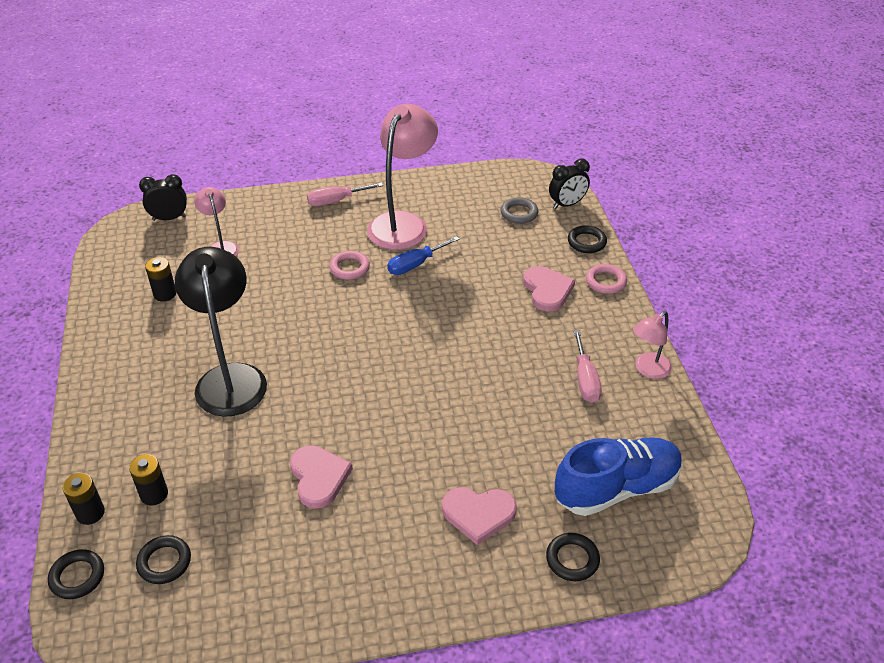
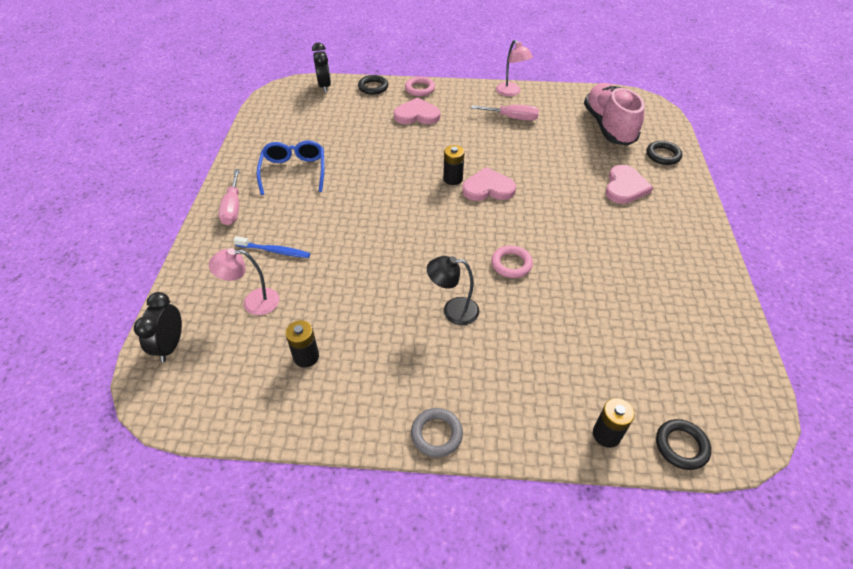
camera: 75 degrees left, 5 degrees up
(154, 494) = (588, 379): black battery -> black battery (453, 179)
(164, 562) = (665, 375): black ring -> none
(230, 378) = (453, 311): black lamp -> black lamp, size x0.52
(285, 242) = (274, 251): none -> blue toothbrush
(319, 477) = (582, 264): pink heart -> pink heart (488, 188)
(349, 268) = (337, 212): pink ring -> pink ring (511, 264)
(403, 223) = (294, 171): pink lamp -> blue glasses
(415, 264) = (353, 173): blue screwdriver -> none
(519, 213) = (320, 109): grey ring -> grey ring (436, 434)
(616, 488) = (608, 126): blue shoe -> pink shoe

